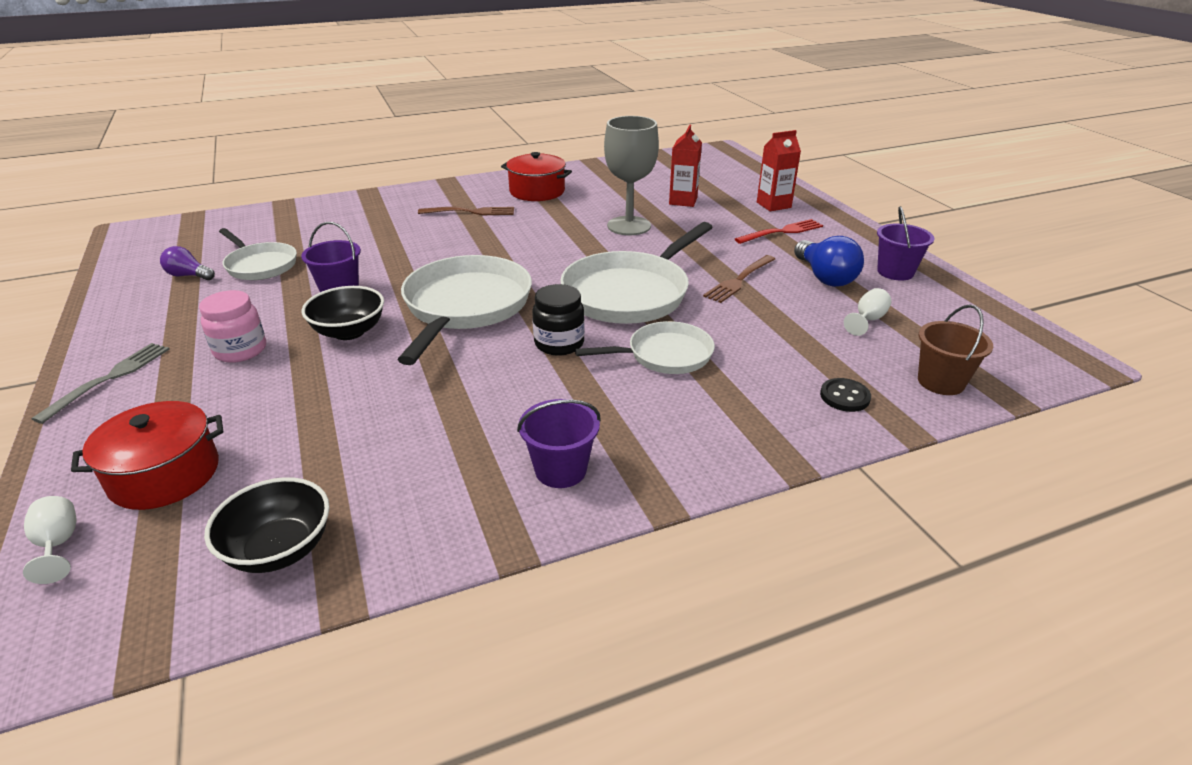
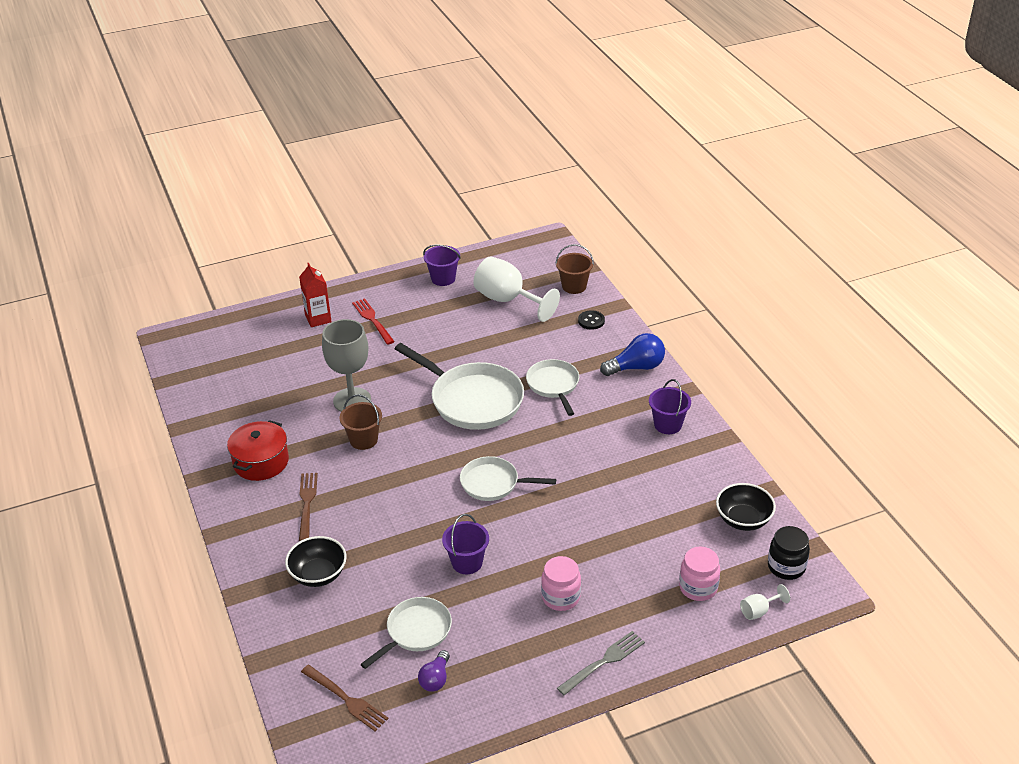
camera: 90 degrees left, 5 degrees up
(109, 378) = (603, 662): grey fork -> grey fork turned 120 degrees clockwise
(165, 474) = (698, 587): red pot -> pink jar
(349, 331) = (531, 541): black bowl -> black bowl (318, 574)
(465, 307) = (493, 483): white pan -> white pan, size x0.59
(559, 344) = (542, 432): black jar -> black jar (786, 567)
(561, 233) = (363, 440): none -> brown bucket
(683, 201) = (301, 368): red carton -> none
(739, 280) = (453, 347): brown fork -> brown fork (346, 699)
(825, 277) = (450, 309): blue light bulb -> blue light bulb (636, 367)
(867, 320) = (508, 300): white goblet -> white goblet, size x2.27

